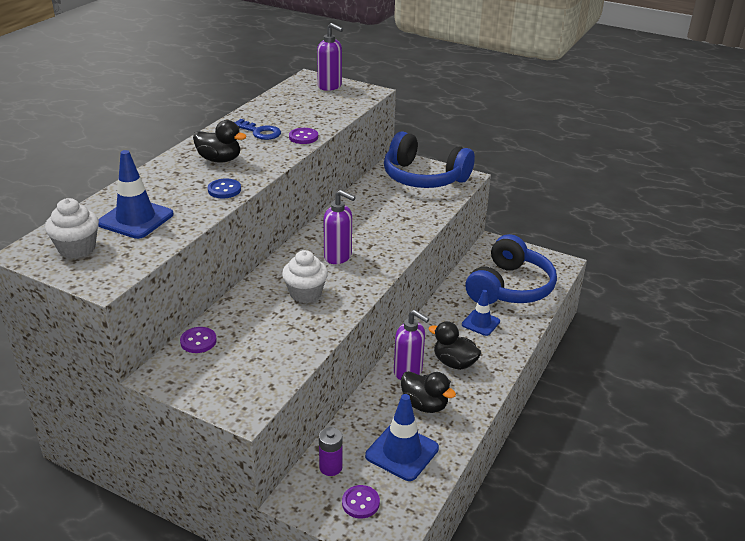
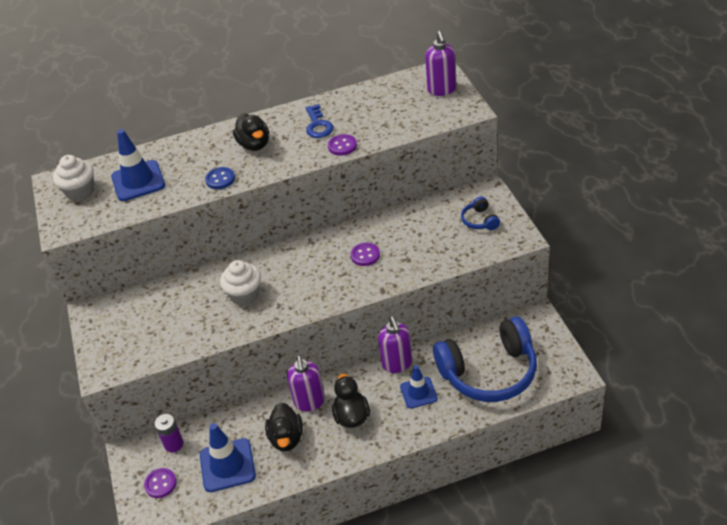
camera: 50 degrees right, 10 degrees up
(198, 341) = (138, 297): purple button -> purple button (365, 255)
(338, 257) = (307, 272): purple soap dispenser -> purple soap dispenser (397, 364)
(423, 177) = (480, 220): blue headphones -> blue headphones, size x0.41

